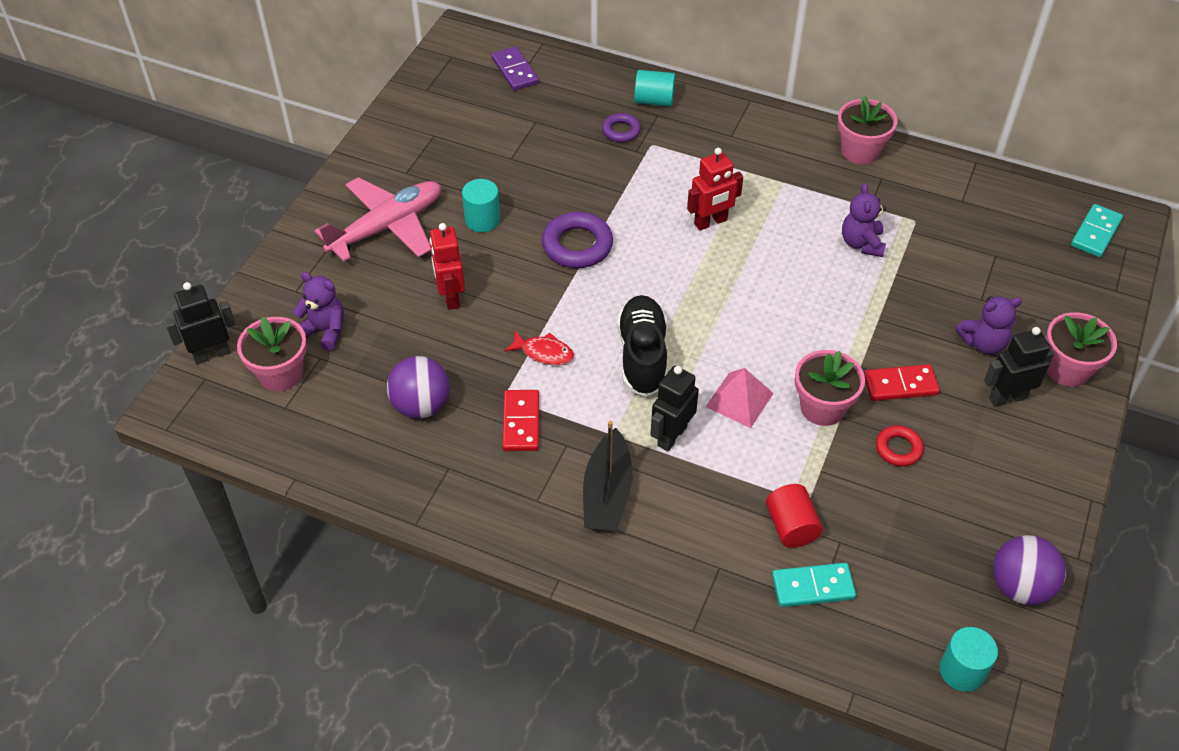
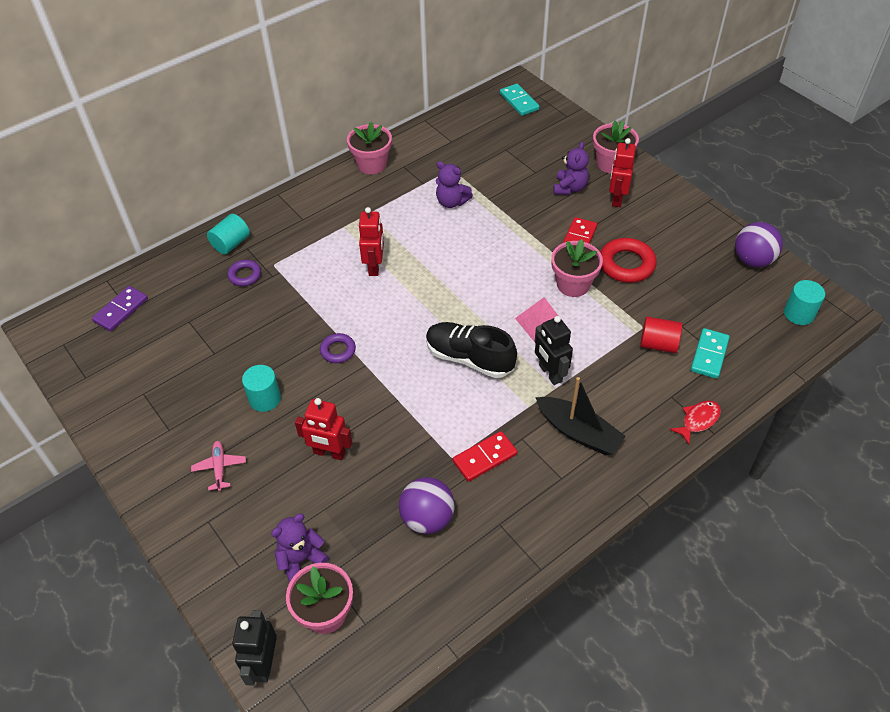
camera: 60 degrees left, 0 degrees up
(387, 227) = (219, 467): pink plane -> pink plane, size x0.44
(515, 71) = (121, 310): purple domino -> purple domino turned 60 degrees counterclockwise
(521, 422) = (484, 458): red domino -> red domino turned 60 degrees counterclockwise
(544, 353) = (427, 415): red fish -> red fish (698, 420)
(577, 245) = (338, 350): purple ring -> purple ring, size x0.59
(898, 449) = (626, 264): red ring -> red ring, size x1.70
(1007, 398) = (617, 198): black robot -> red robot

